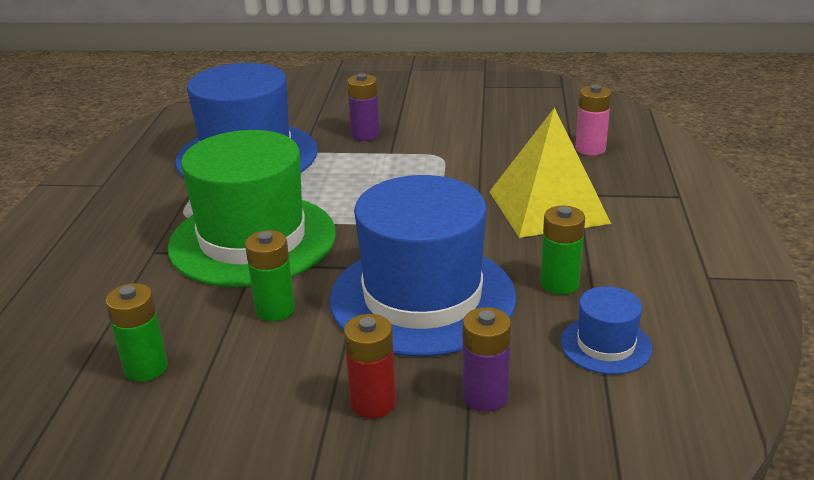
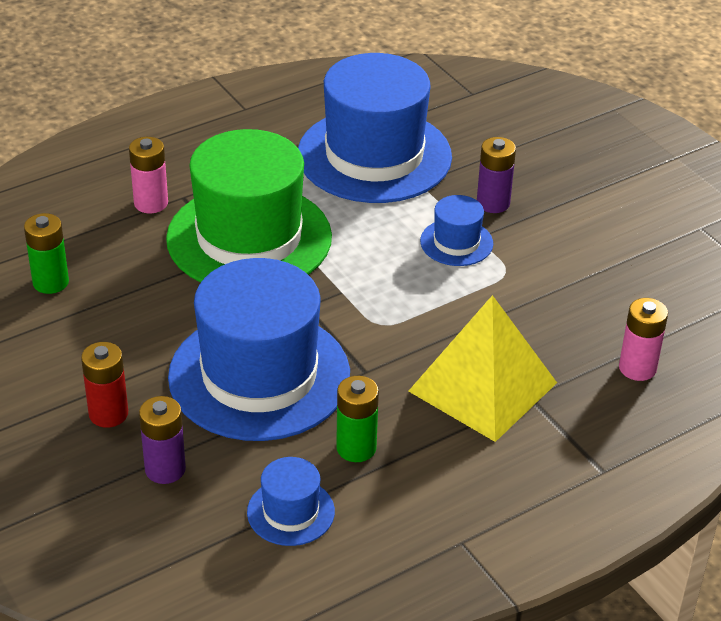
camera: 50 degrees right, 10 degrees up
(134, 270) = (151, 203): none -> pink battery
(275, 310) = (169, 304): green battery -> none
(385, 161) = (456, 242): none -> blue hat

